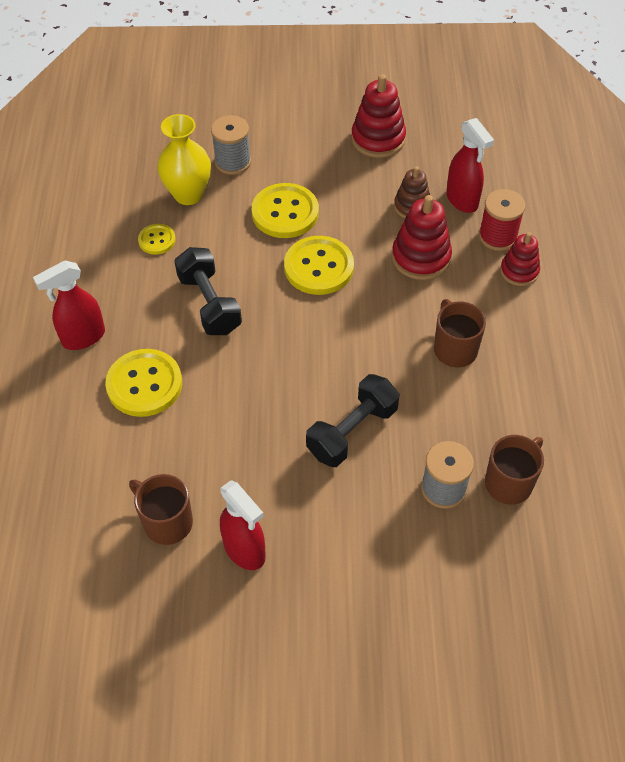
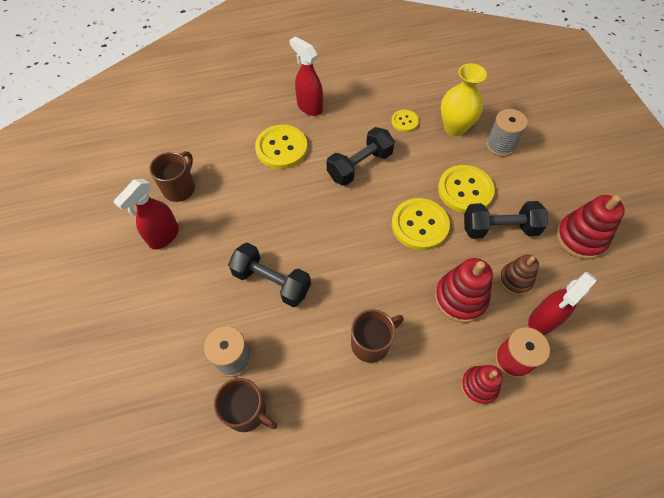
camera: 75 degrees right, 5 degrees up
(346, 199) = (499, 228): none -> black dumbbell

